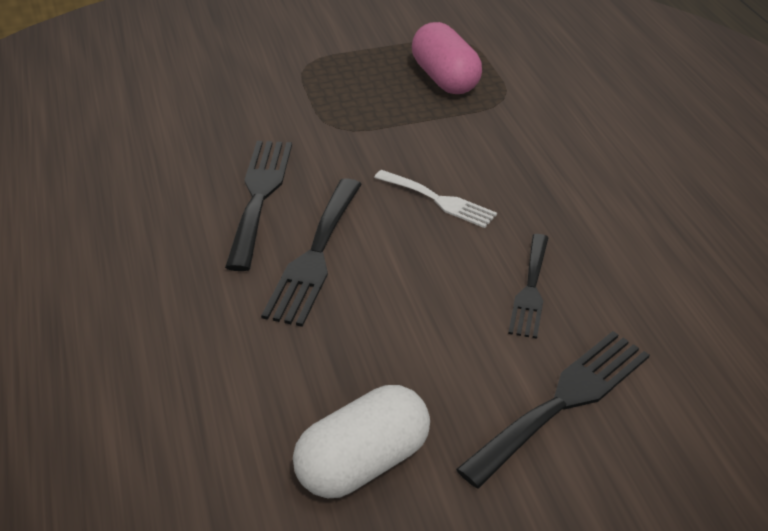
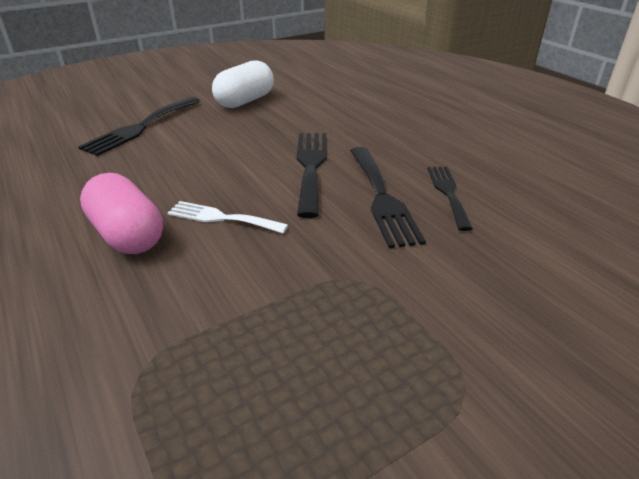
camera: 165 degrees right, 5 degrees down
(445, 79) = (232, 399): pink capsule -> pink capsule (127, 235)
(530, 290) = (148, 169): black fork -> black fork (448, 193)

